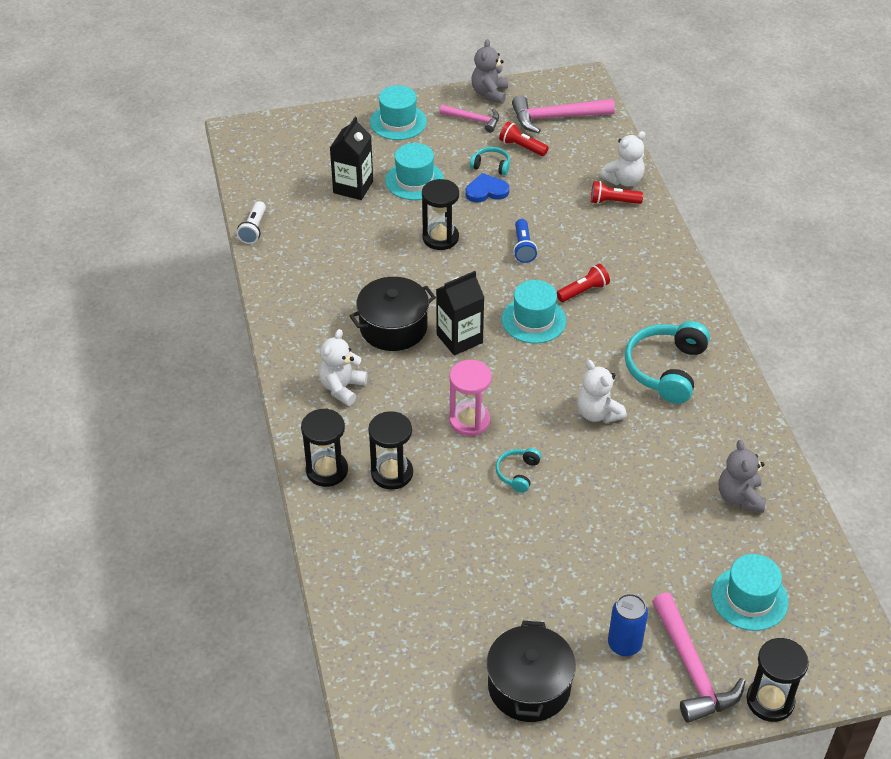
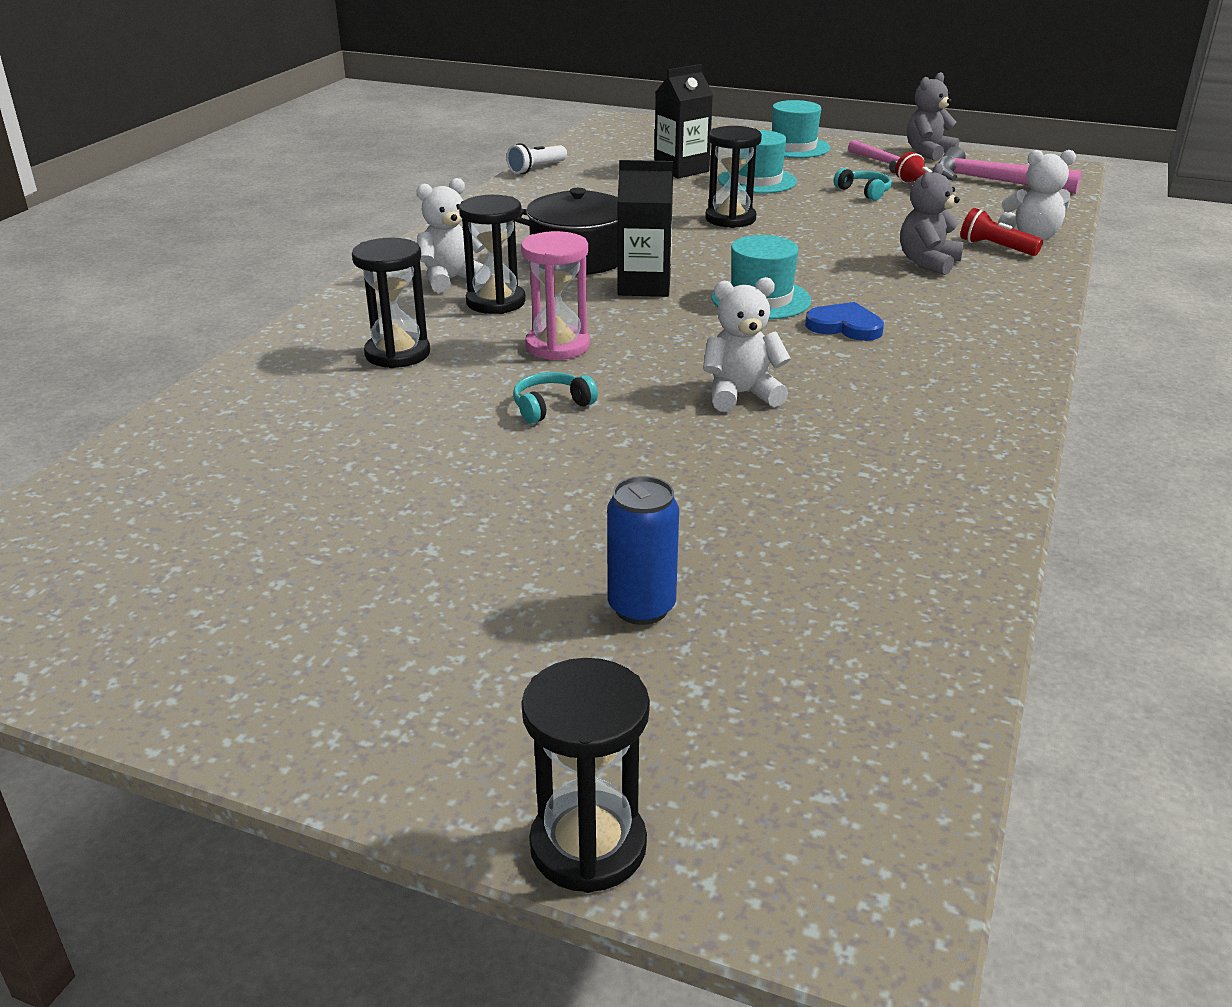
camera: 35 degrees right, 15 degrees down
(327, 470) = (331, 328): black hourglass -> black hourglass (495, 302)
(486, 191) = (834, 204): blue heart -> blue heart (845, 326)
(523, 247) = (825, 249): blue flashlight -> none
(529, 686) = (231, 614): black pot -> none
(583, 291) = (861, 297): red flashlight -> none
(598, 413) = (741, 394): white teddy bear -> white teddy bear turned 75 degrees clockwise
(624, 644) = (440, 635): blue can -> blue can (641, 608)
(666, 369) = (899, 389): turquoise headphones -> none
(692, 669) = (505, 721): pink hammer -> none
(740, 497) = (864, 552): grey teddy bear -> grey teddy bear (928, 263)
(749, 598) = (731, 678): turquoise hat -> none

